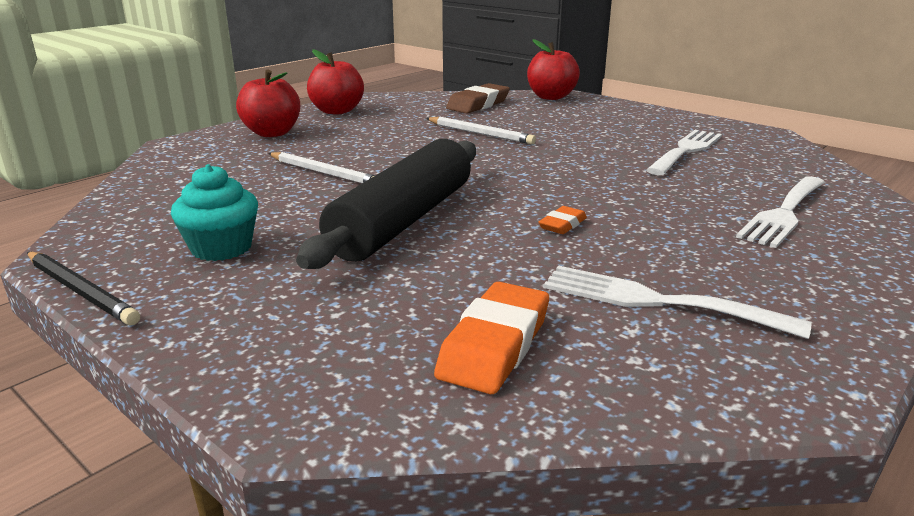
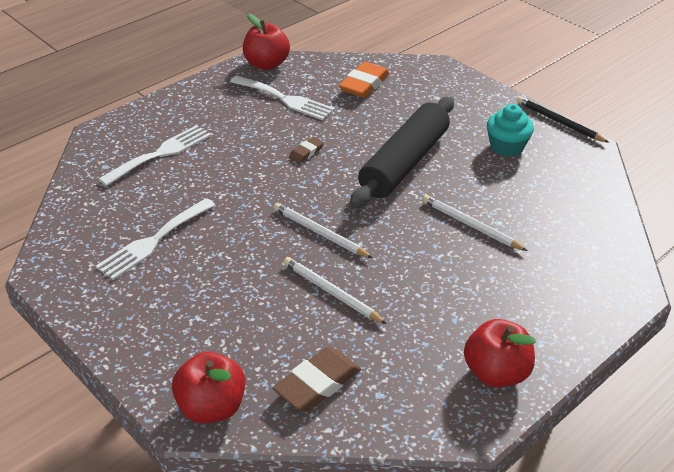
camera: 175 degrees left, 15 degrees up
(272, 133) = (547, 310): red apple -> red apple (266, 64)
(506, 161) = (320, 233): none -> white pencil
(562, 225) = (306, 152): orange eraser -> brown eraser

